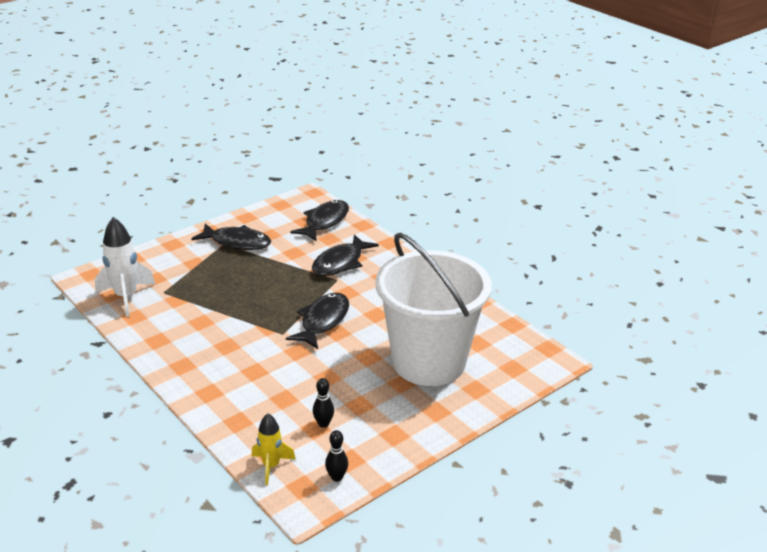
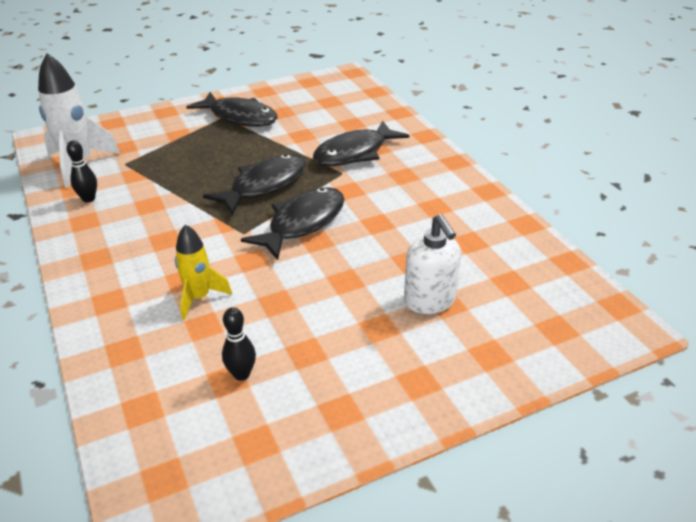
camera: 15 degrees right, 5 degrees up
(271, 466) = (135, 432): yellow rocket -> yellow rocket (199, 298)
(324, 222) = (353, 104): black fish -> black fish (264, 185)
(336, 477) = (223, 472): black bowling pin -> black bowling pin (88, 199)
(429, 362) = (430, 301): white bucket -> white soap dispenser

